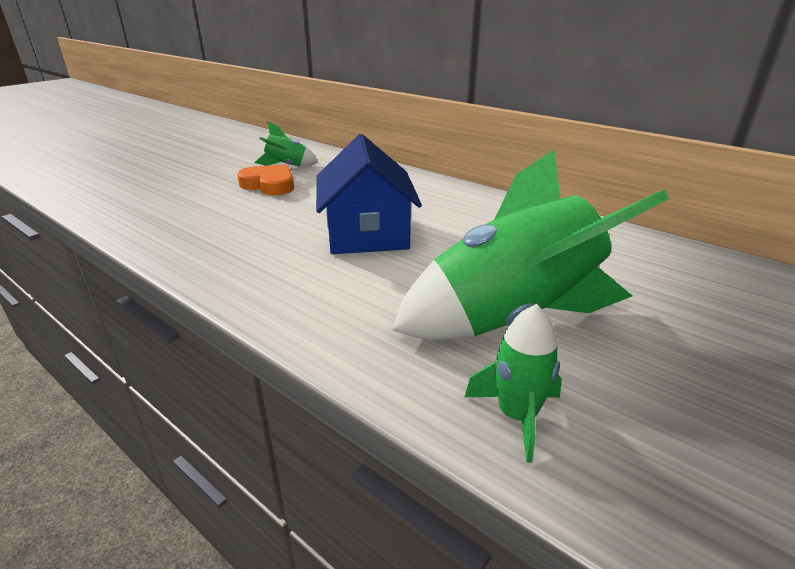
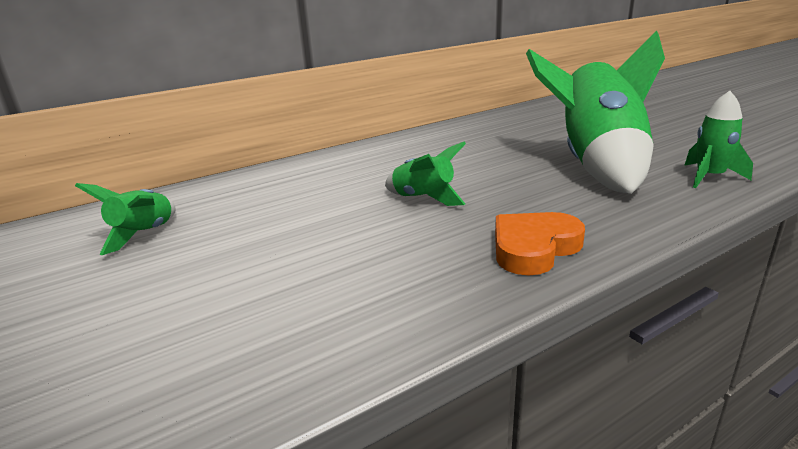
camera: 70 degrees left, 5 degrees down
(269, 185) = (210, 248): orange heart -> orange heart (533, 248)
(367, 233) = (424, 198): blue house -> green rocket

